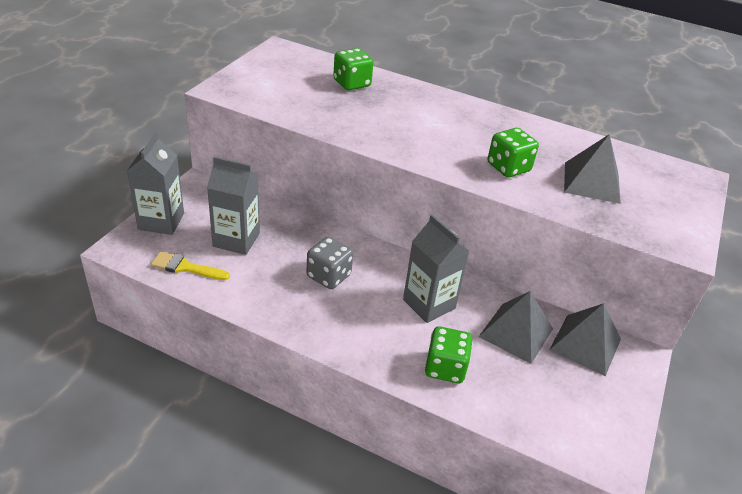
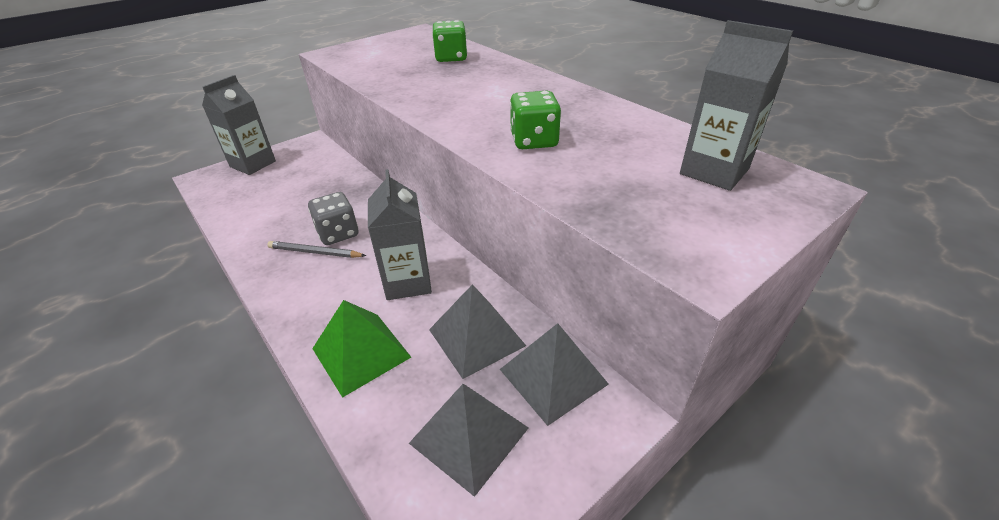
camera: 30 degrees right, 0 degrees up
(185, 267) = (231, 201): yellow brush -> none
(236, 240) = (293, 188): grey carton -> grey carton (714, 171)
(326, 298) = (315, 252): none -> grey pencil
(445, 368) = (361, 353): green dice -> green pyramid
(592, 182) = (629, 170): grey pyramid -> grey pyramid (469, 435)

